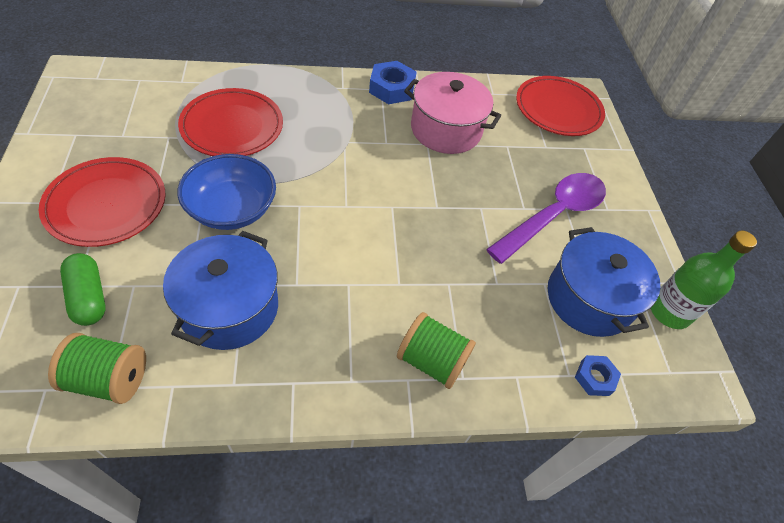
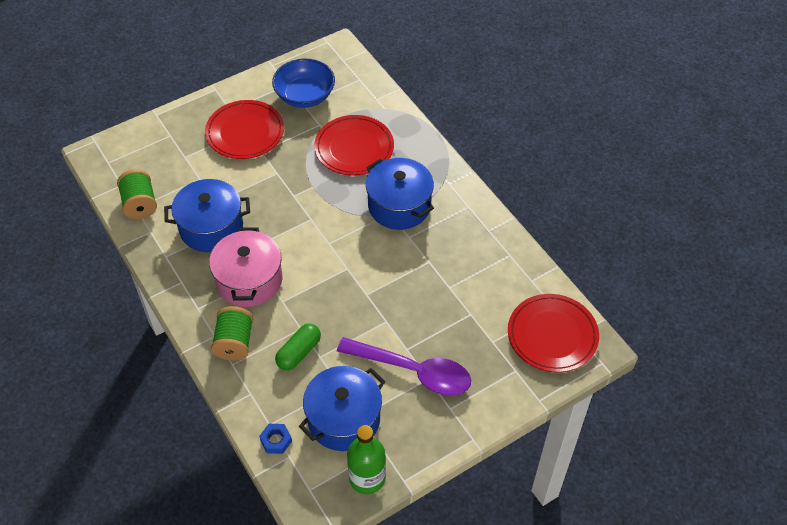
camera: 70 degrees right, 0 degrees up
(88, 297) = (181, 166): green capsule -> green capsule (299, 352)
(232, 209) = (283, 188): blue bowl -> blue bowl (305, 96)
(341, 131) = (399, 206): none -> blue pot
(392, 88) = (475, 212): blue nut -> none
(446, 130) = (455, 266): pink pot -> pink pot (249, 280)

